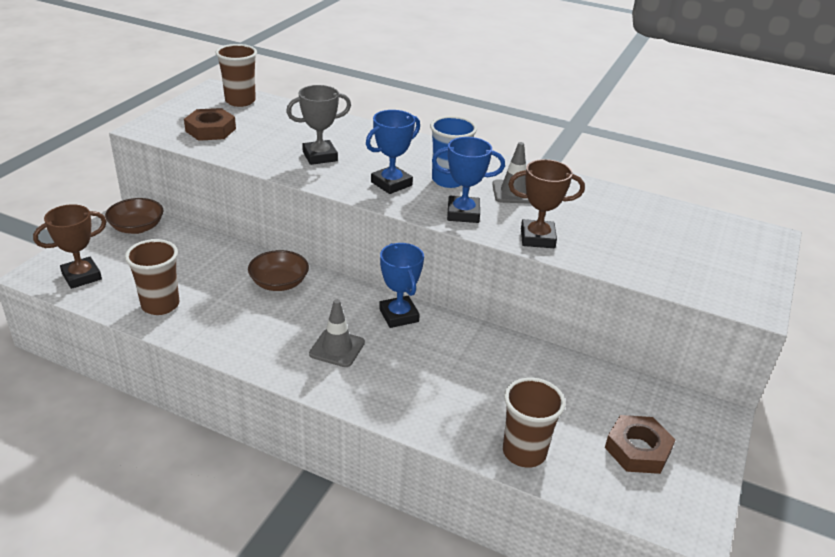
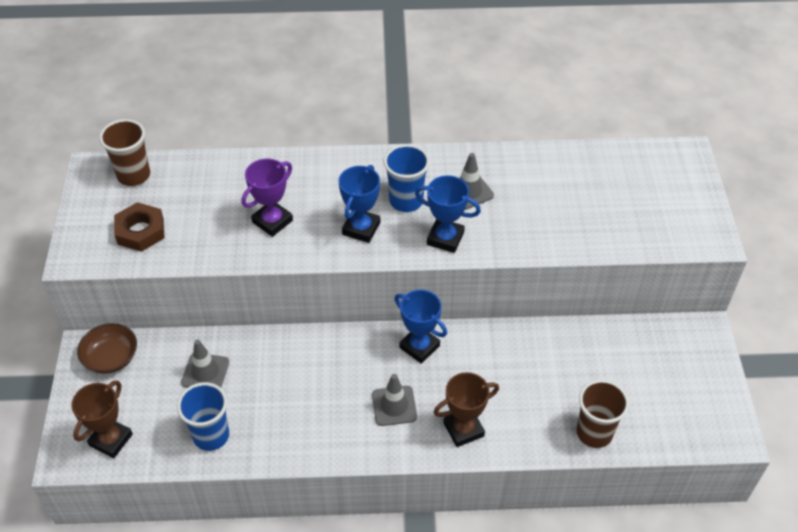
camera: 25 degrees left, 15 degrees up
(160, 305) = (211, 435): brown cup -> blue cup
(198, 263) = (205, 372): none -> grey traffic cone
(279, 283) = (295, 360): brown bowl -> none
(320, 156) = (272, 221): grey trophy -> purple trophy
(463, 213) = (445, 238): blue trophy -> blue trophy turned 45 degrees clockwise
(537, 238) = (521, 240): brown trophy -> brown trophy (463, 429)
(637, 449) = (668, 389): brown nut -> none

